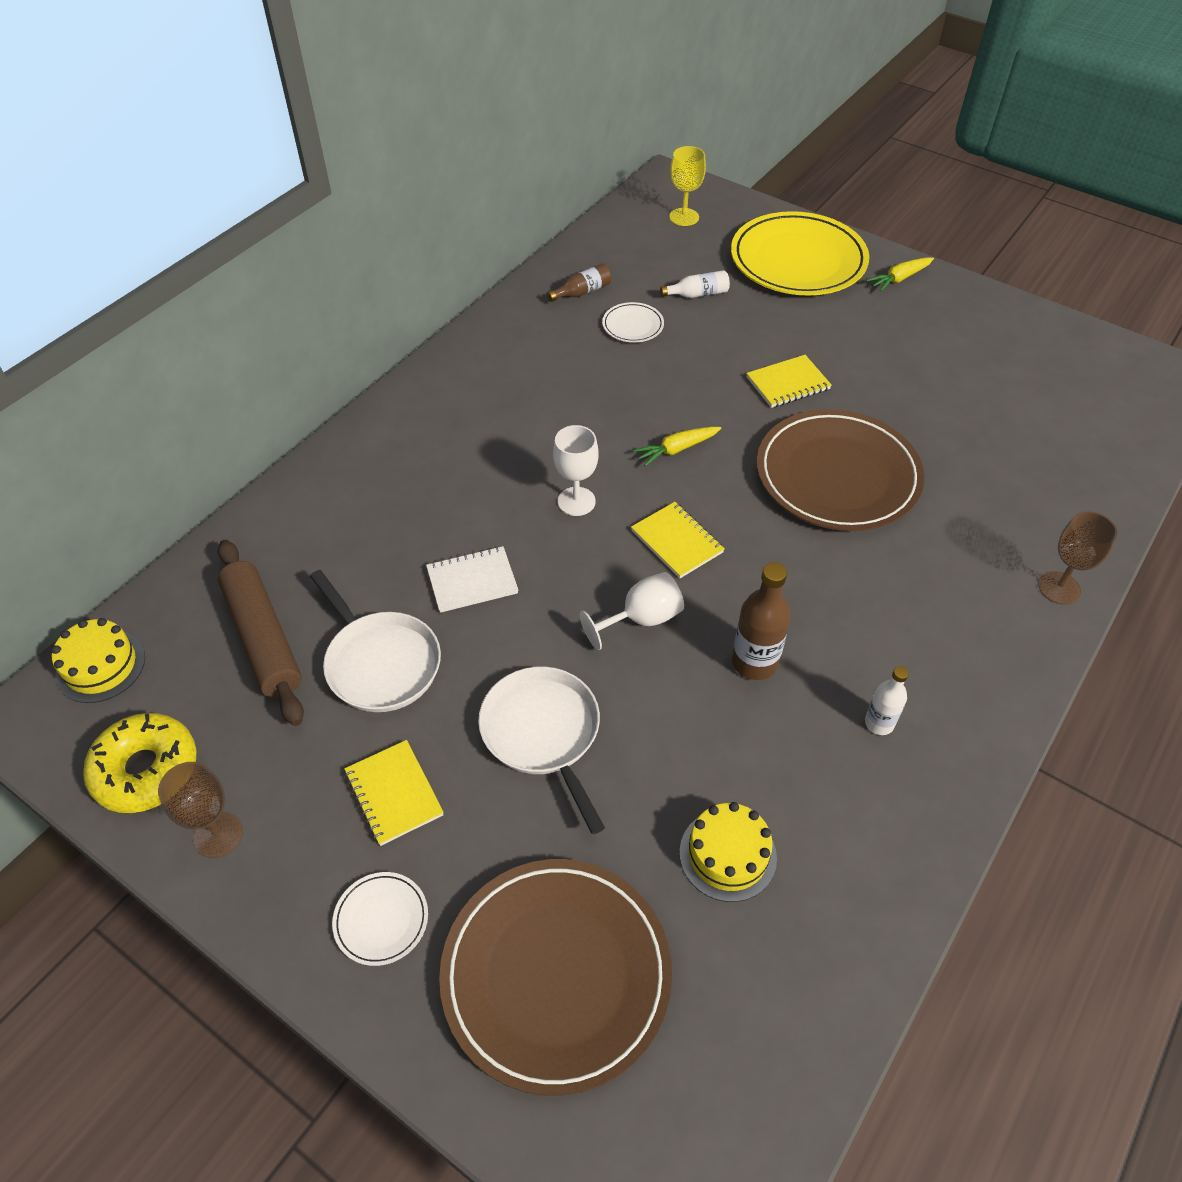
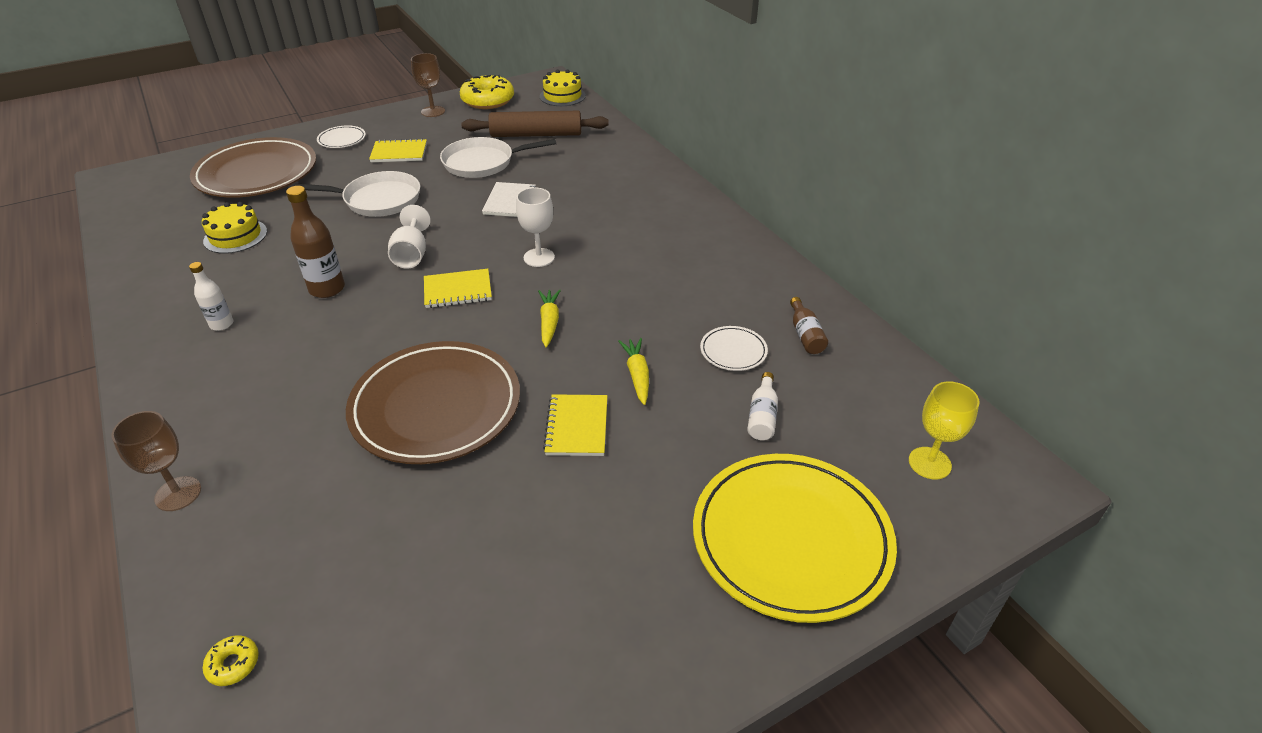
camera: 115 degrees right, 10 degrees down
(899, 279) = (699, 639): yellow carrot -> yellow carrot (637, 375)
(1111, 461) = (233, 664): none -> yellow donut

